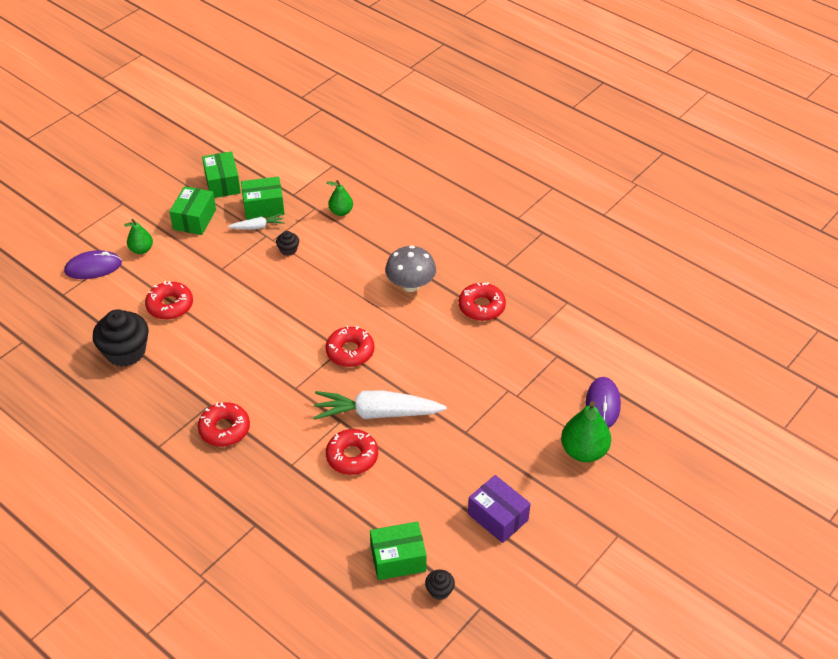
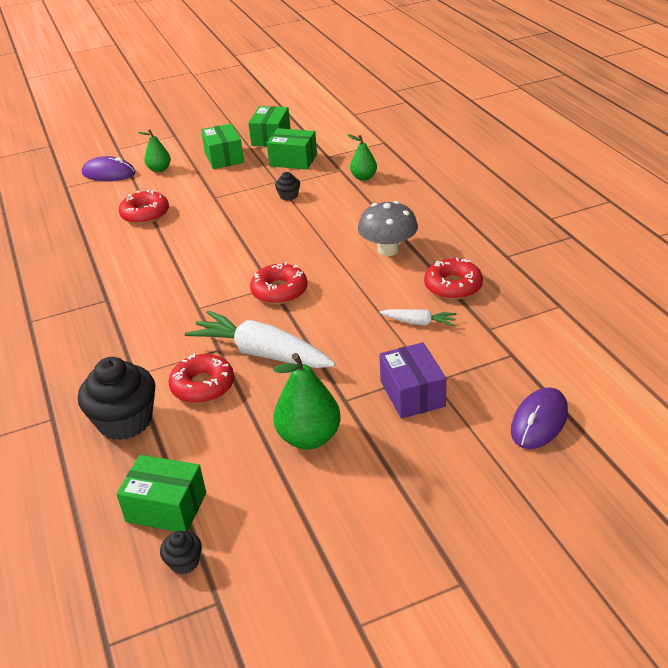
camera: 30 degrees right, 10 degrees down
(125, 352) = (75, 239): black cupcake -> black cupcake (125, 421)
(194, 219) = (224, 157): green box -> green box turned 60 degrees counterclockwise
(224, 429) = (102, 324): red donut -> none
(257, 227) = (275, 173): white carrot -> white carrot (419, 323)
(498, 517) = (317, 504): purple box -> purple box (412, 394)
(583, 451) = (479, 466): green pear -> green pear (309, 437)

